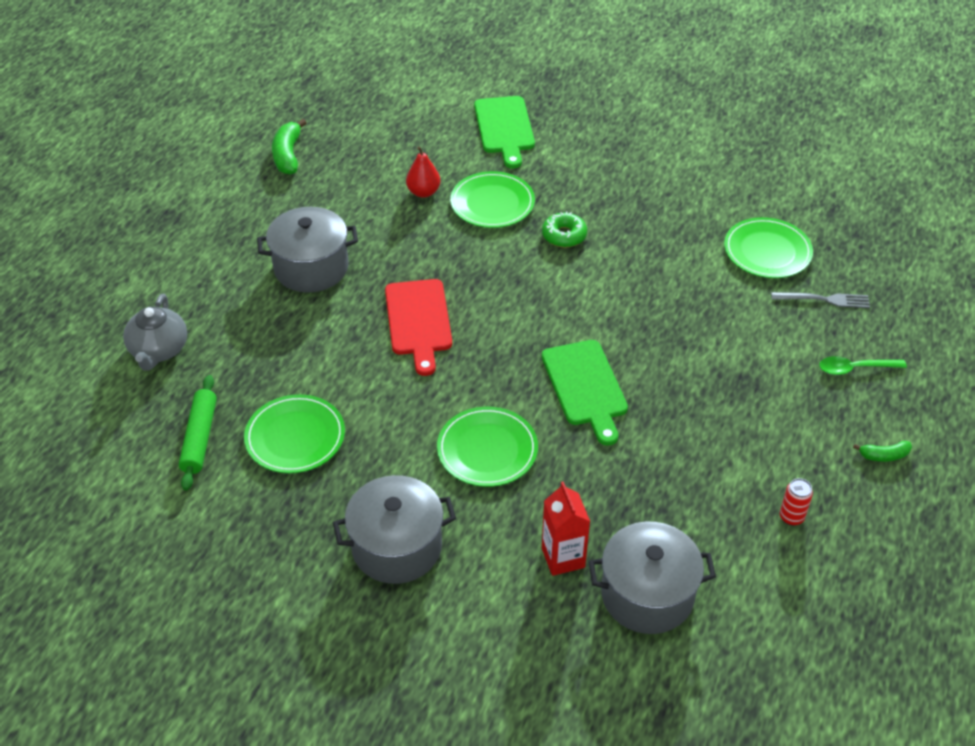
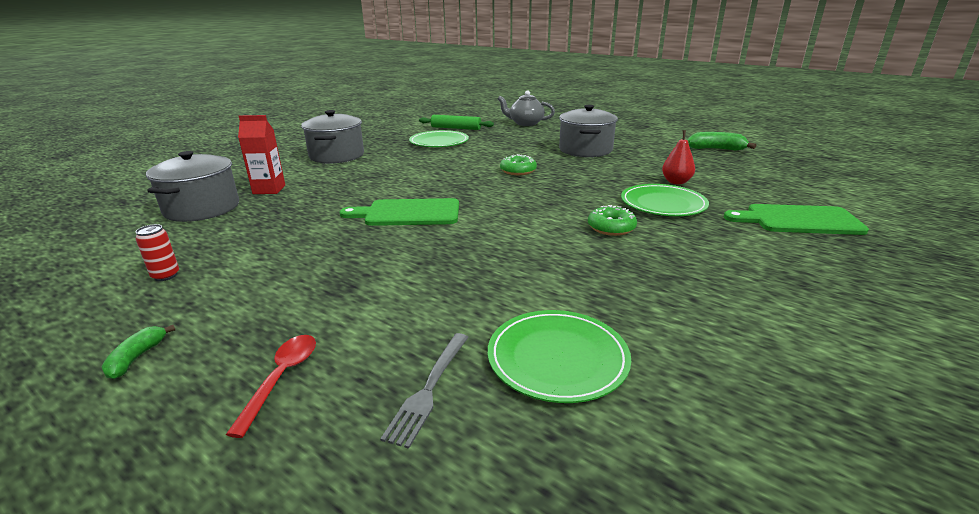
camera: 105 degrees right, 20 degrees down
(418, 321) = (518, 171): red cutting board -> green donut
(487, 449) = (381, 179): green plate -> none
(855, 368) = (281, 378): green spoon -> red spoon

